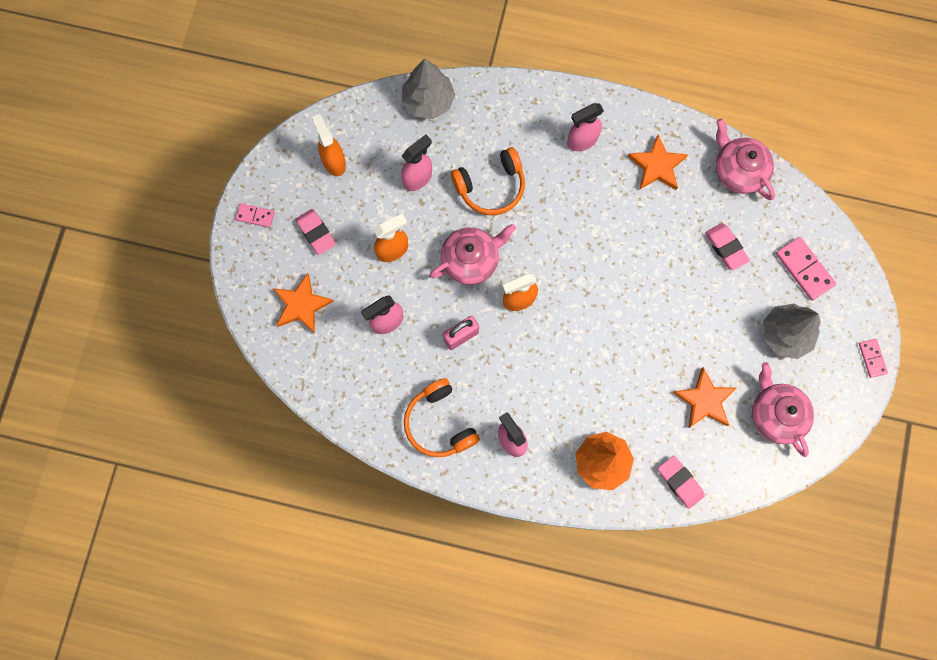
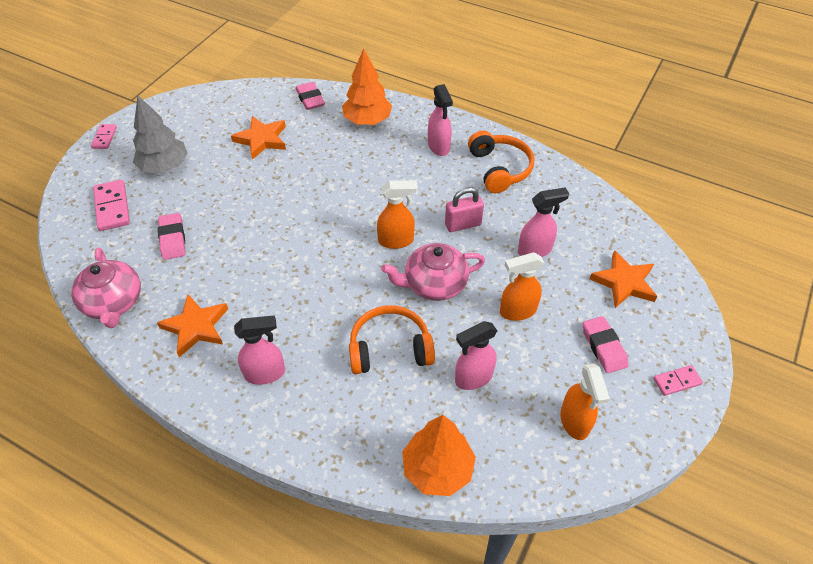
camera: 165 degrees left, 25 degrees down
(255, 216) = (677, 381): pink domino -> pink domino turned 45 degrees counterclockwise
(428, 101) = (437, 469): grey tree -> orange tree
(775, 414) = (209, 121): pink teapot -> none

